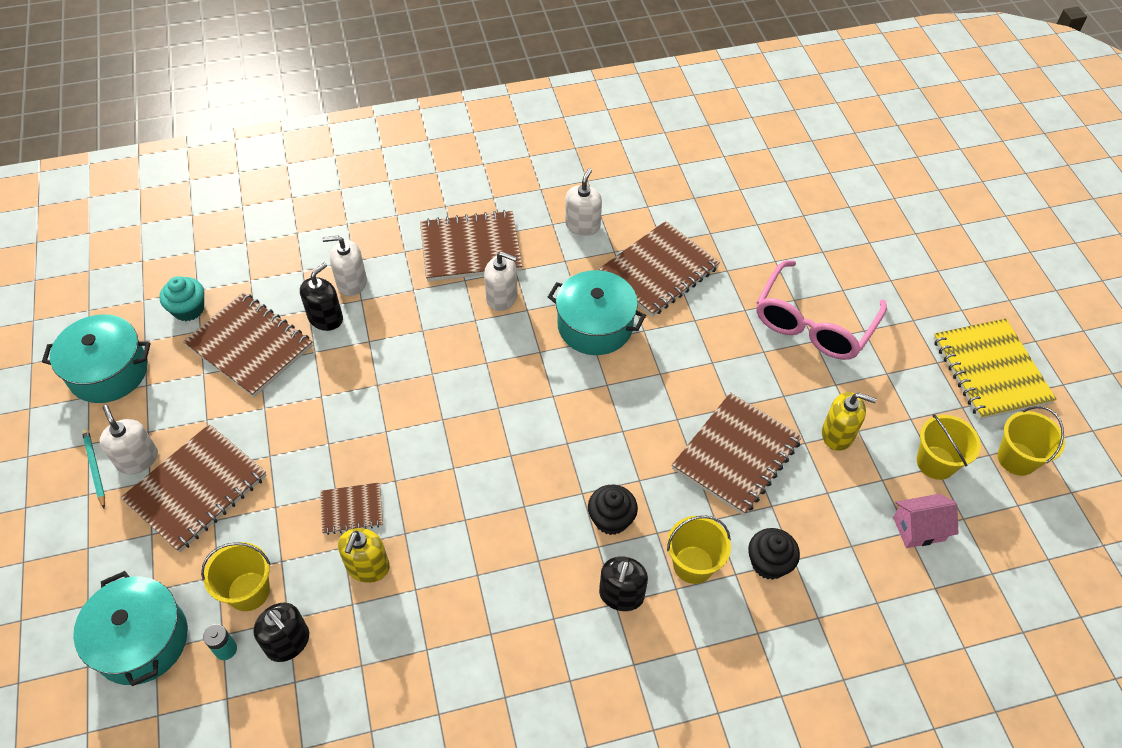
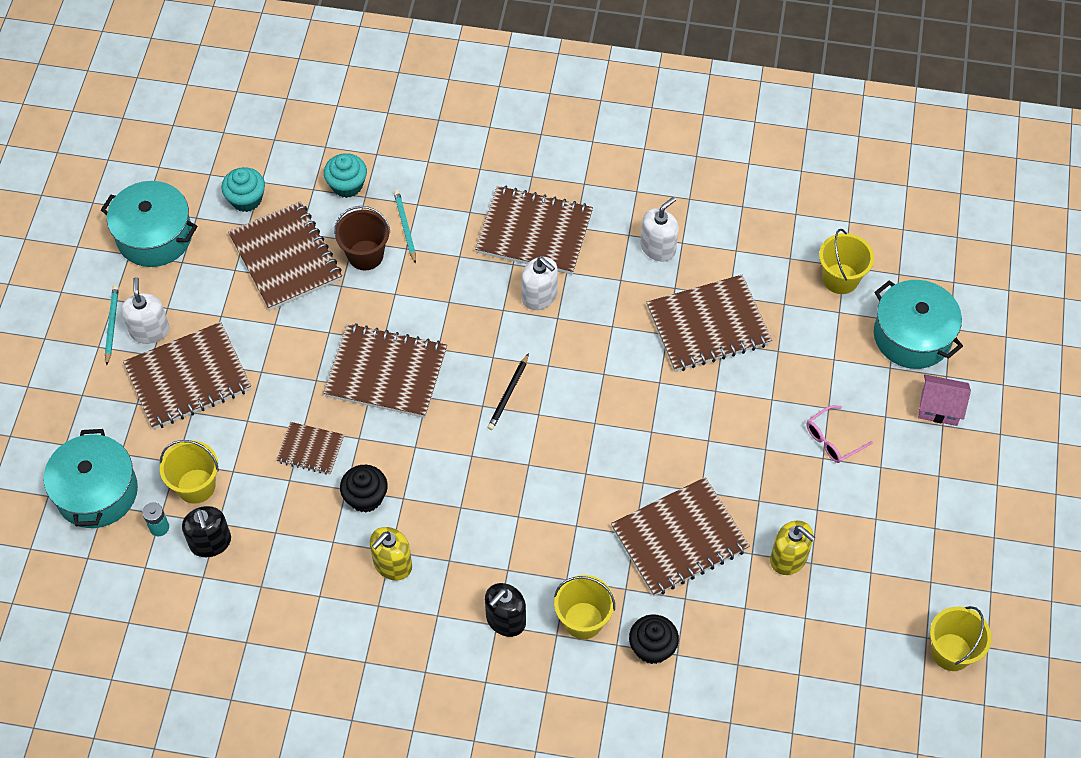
camera: 25 degrees right, 5 degrees up
(281, 266) = (347, 185): none -> turquoise cupcake
(325, 318) = (365, 255): black soap dispenser -> brown bucket
(351, 282) = (405, 227): white soap dispenser -> turquoise pencil
(367, 566) = (302, 505): yellow soap dispenser -> yellow soap dispenser (392, 564)
(393, 412) = (386, 373): none -> brown notebook
(517, 388) = (508, 394): none -> black pencil
(595, 325) = (614, 359): turquoise pot -> turquoise pot (912, 336)
(611, 519) = (531, 550): black cupcake -> black cupcake (365, 497)
(813, 324) = (832, 440): pink glasses -> pink glasses, size x0.46
(918, 529) = (811, 676): pink house -> pink house (939, 408)
(935, 462) = (868, 623): yellow bucket -> yellow bucket (840, 279)
(990, 371) = (984, 558): yellow notebook -> none

